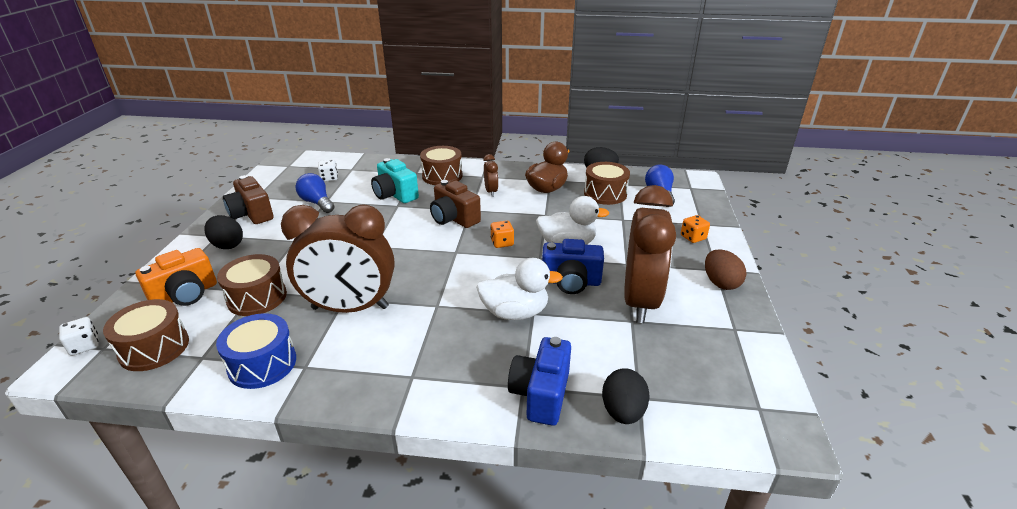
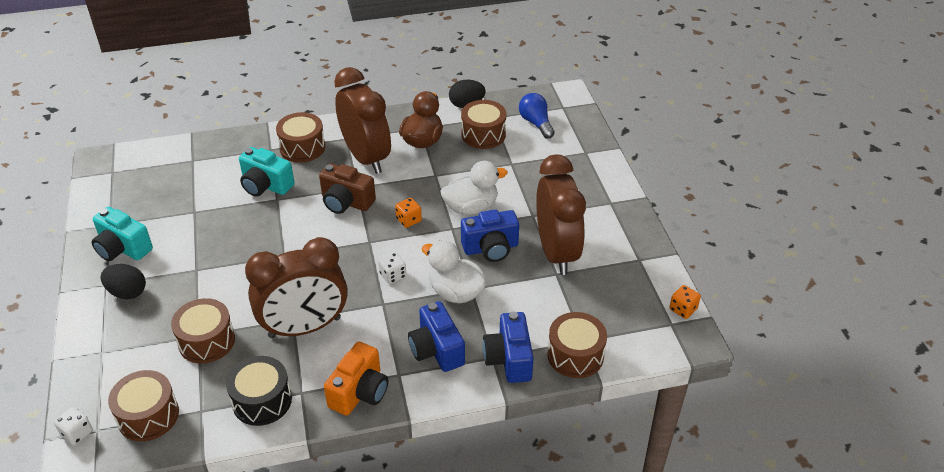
camera: 20 degrees left, 10 degrees up
(185, 295) = (131, 358): orange camera -> orange camera (359, 392)
(252, 214) = (123, 248): brown camera -> turquoise camera
(262, 364) = (262, 401): blue drum -> black drum
(317, 203) = (186, 216): blue light bulb -> none
(329, 178) = (175, 179): white dice -> white dice (393, 275)
(465, 362) = (436, 350): none -> blue camera
(491, 191) = (366, 157): brown clock -> brown clock, size x2.34
(515, 312) = (455, 292): white duck -> white duck turned 120 degrees counterclockwise
(622, 412) = (575, 355): black egg -> brown drum
(693, 237) = (581, 171): orange dice -> orange dice (683, 309)
(720, 283) = (617, 216): brown egg -> none

